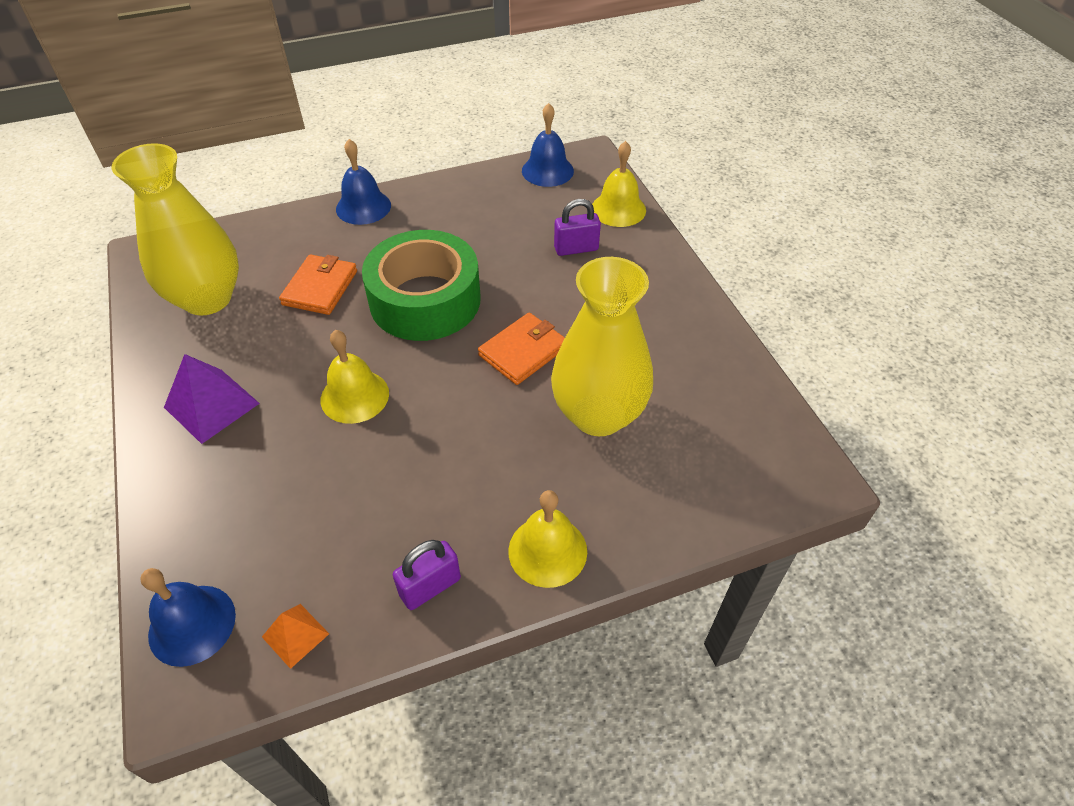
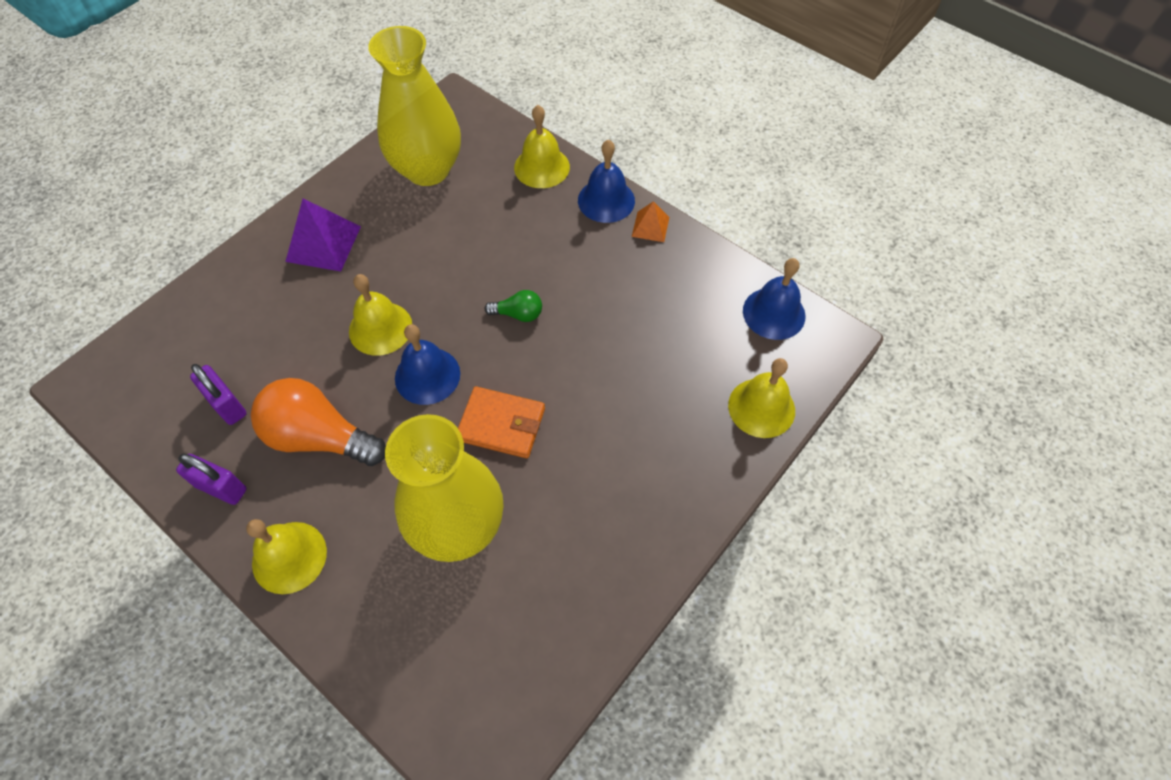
camera: 60 degrees right, 10 degrees up
(192, 624) = (136, 356): blue bell -> blue bell (427, 375)
(288, 228) = (542, 167): none -> yellow bell
(295, 635) = (149, 423): orange pyramid -> orange pyramid (650, 226)
(320, 288) = (485, 232): orange wallet -> none
(425, 300) = (518, 314): green tape -> green light bulb
(436, 483) = (320, 437): none -> orange light bulb
(576, 249) = (670, 398): purple padlock -> purple padlock (227, 405)

